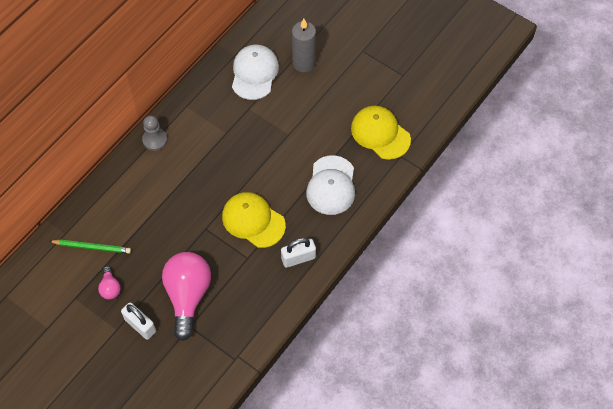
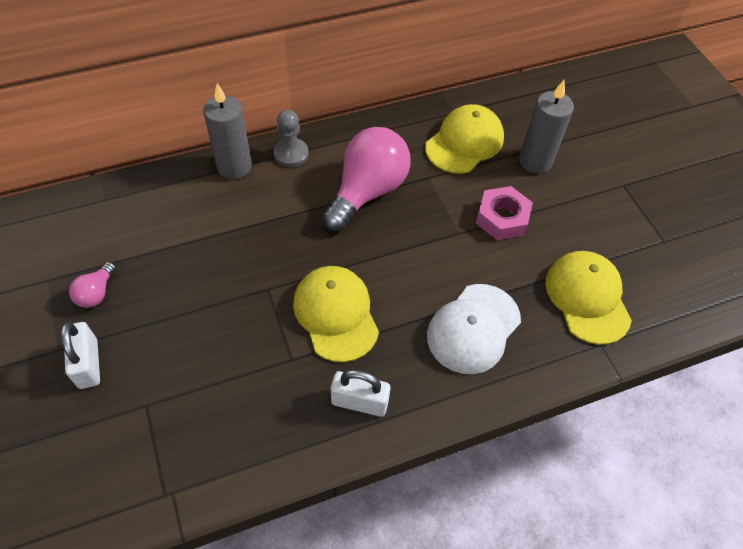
camera: 30 degrees right, 5 degrees down
(92, 247) = (120, 232): green pencil -> none
(126, 168) = (234, 166): none -> grey candle
(188, 296) = (177, 362): pink light bulb -> pink light bulb (367, 191)
(254, 73) = (464, 142): white cap -> yellow cap
(307, 111) = (502, 218): none -> pink nut

